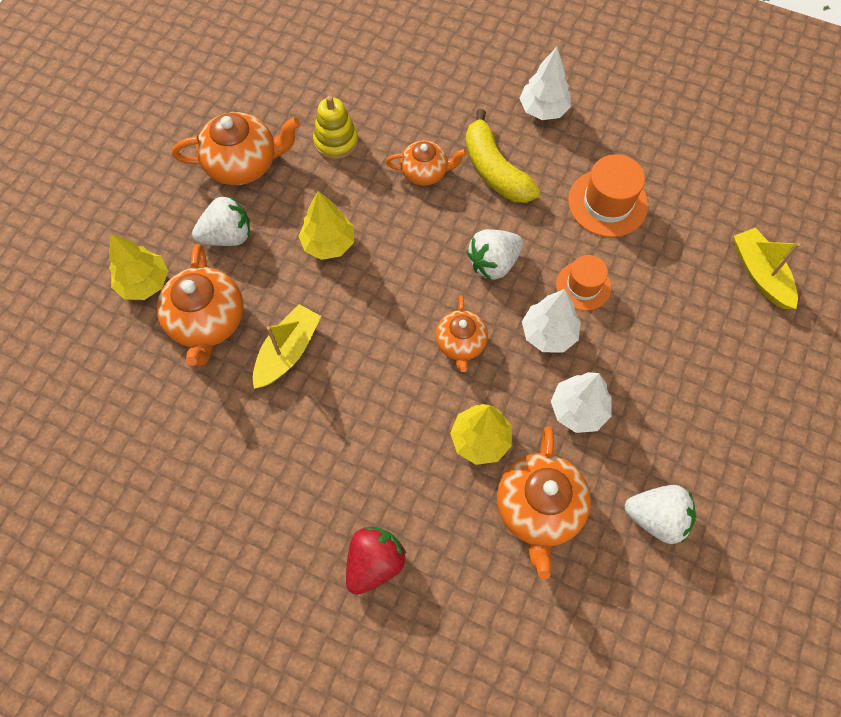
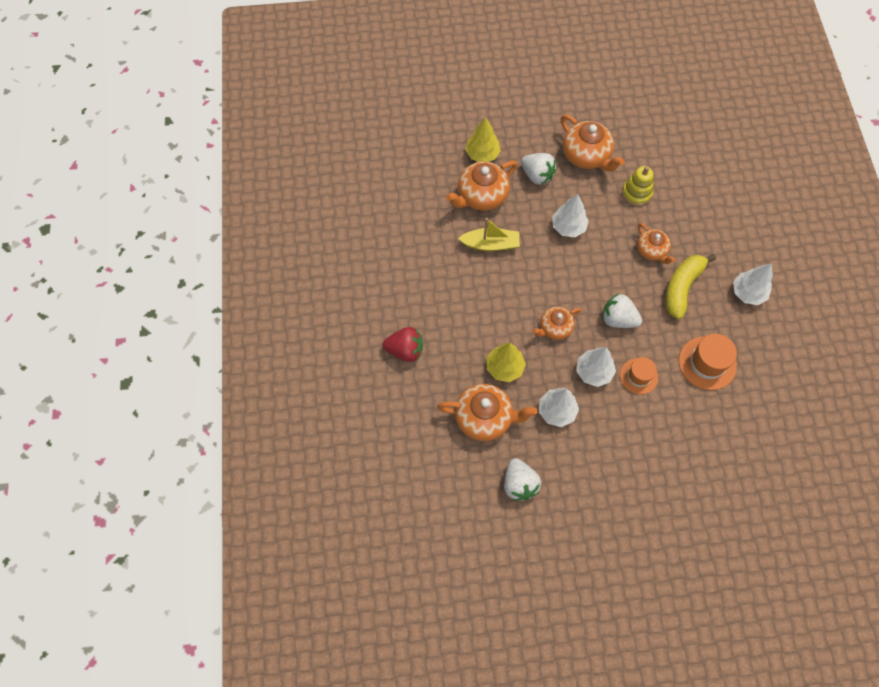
camera: 60 degrees right, 0 degrees up
(328, 243) = (568, 227): yellow tree -> white tree
(539, 509) = (484, 418): orange teapot -> orange teapot turned 150 degrees counterclockwise
(760, 274) = (722, 478): yellow boat -> none

